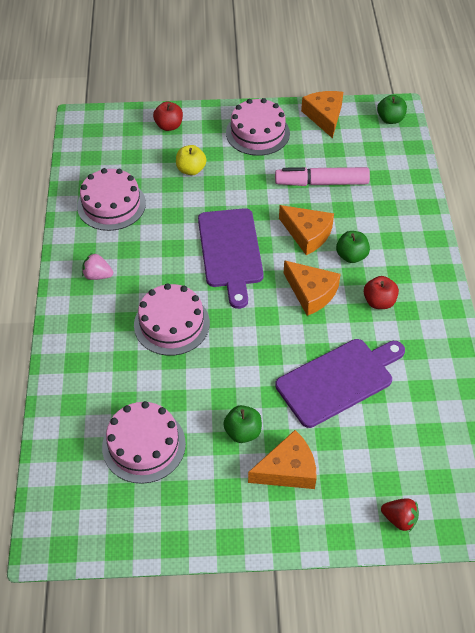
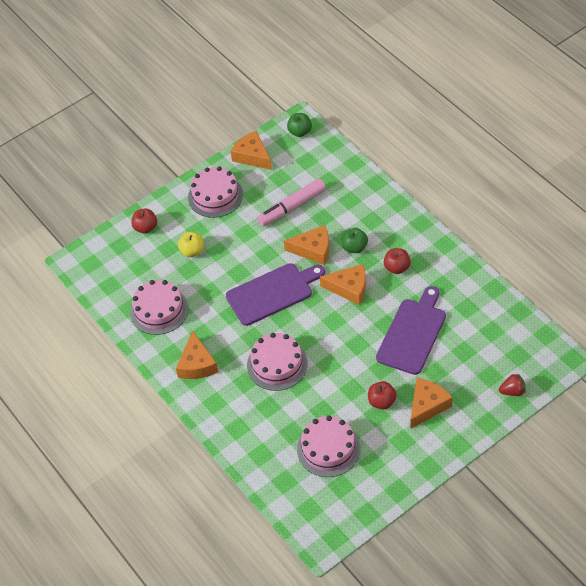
camera: 30 degrees left, 0 degrees up
(97, 275) = (197, 364): pink strawberry -> orange cheese
(230, 251) = (272, 293): purple cutting board -> purple cutting board turned 75 degrees counterclockwise
(243, 432) = (382, 401): green apple -> red apple

